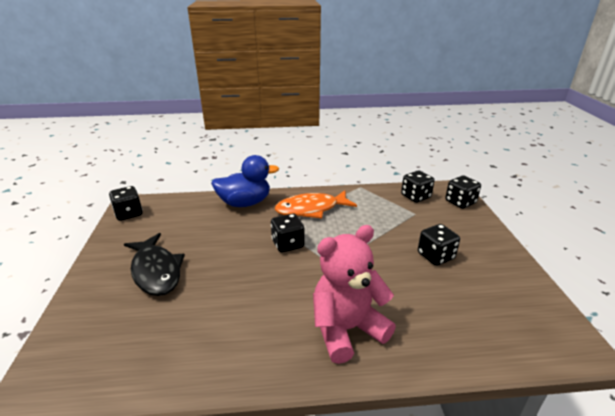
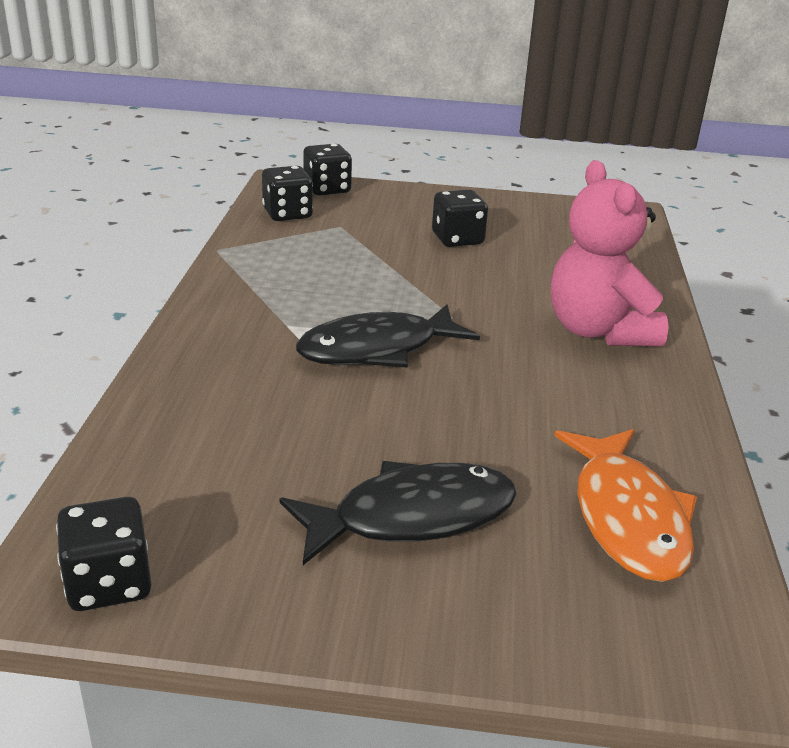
camera: 80 degrees left, 0 degrees up
(245, 203) = (188, 382): blue duck -> none
(288, 244) = (377, 349): black dice -> black fish
(311, 209) = (268, 309): orange fish -> orange fish (627, 517)

